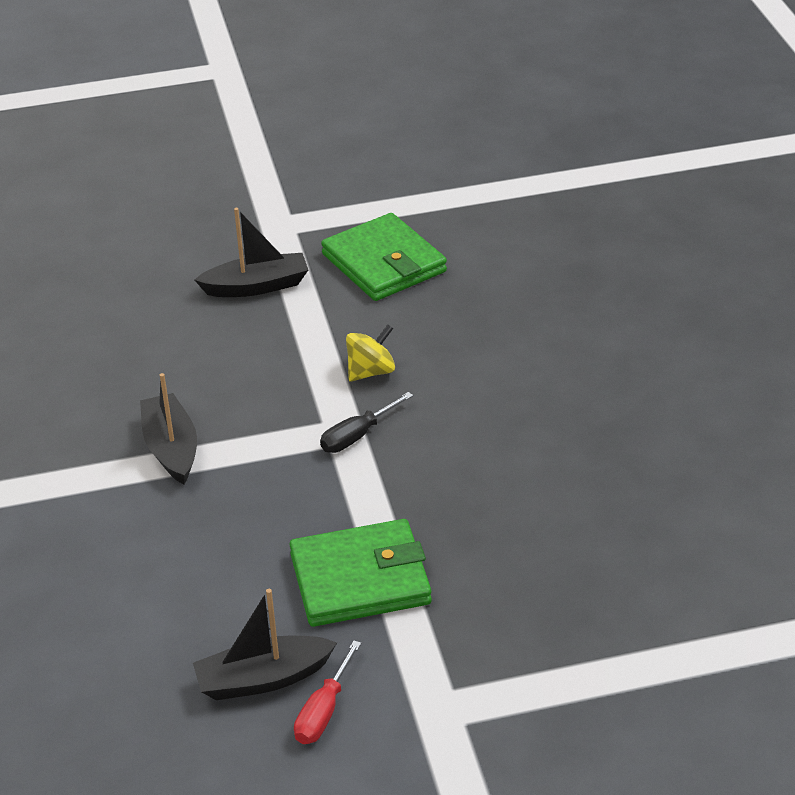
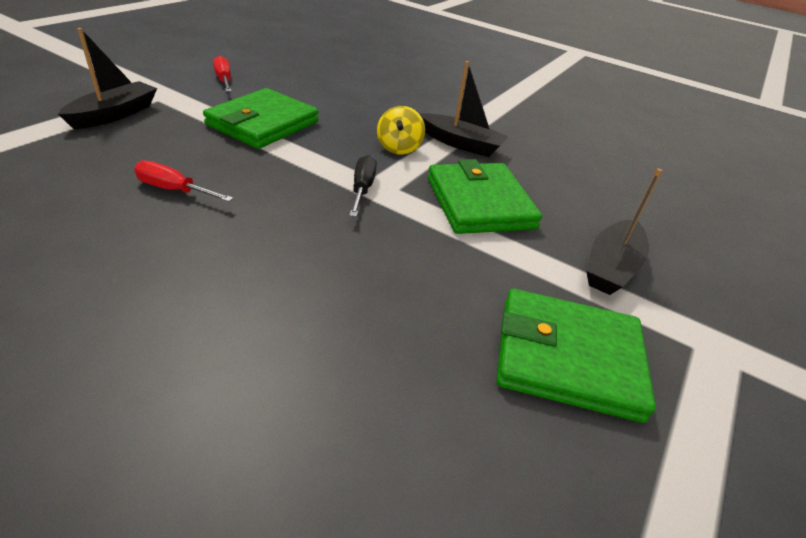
camera: 130 degrees right, 0 degrees up
(263, 679) = (269, 82): black boat -> black boat (115, 114)
(270, 376) = (479, 203): none -> green wallet
(371, 372) = (416, 237): yellow spinning top -> yellow spinning top (399, 148)
(530, 508) = (174, 190): none -> red screwdriver

